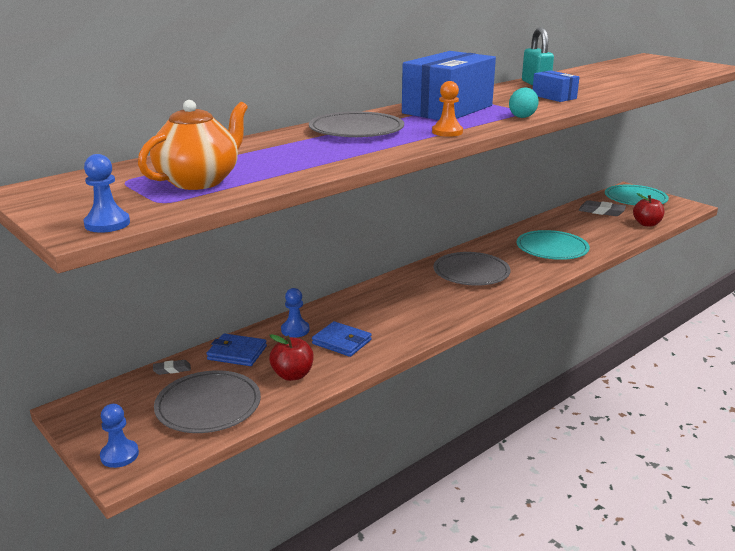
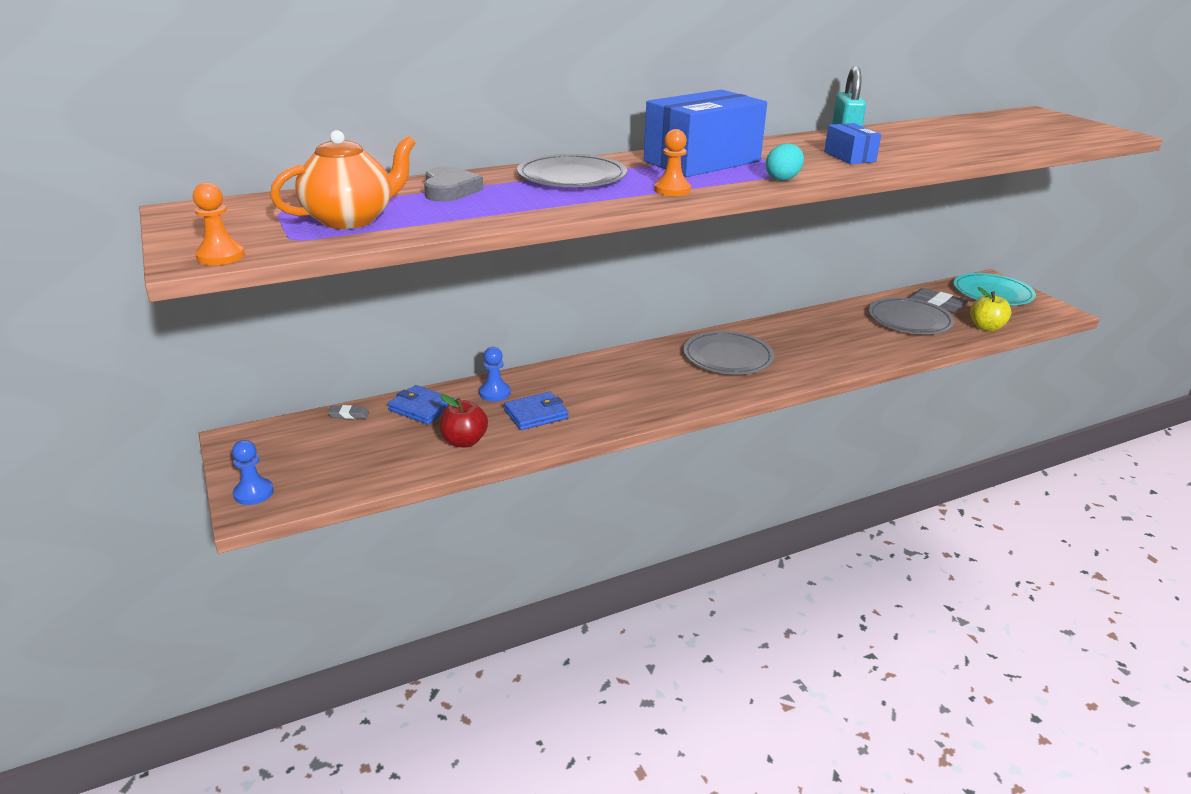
camera: 15 degrees right, 5 degrees up
(107, 224) = (220, 256): blue pawn -> orange pawn
(208, 405) = (363, 459): grey plate -> grey plate (909, 320)
(263, 149) = (449, 190): none -> grey heart
(342, 342) = (536, 414): blue wallet -> blue wallet turned 75 degrees counterclockwise
(552, 248) = (843, 342): turquoise plate -> none
(646, 224) = (986, 327): red apple -> yellow apple

